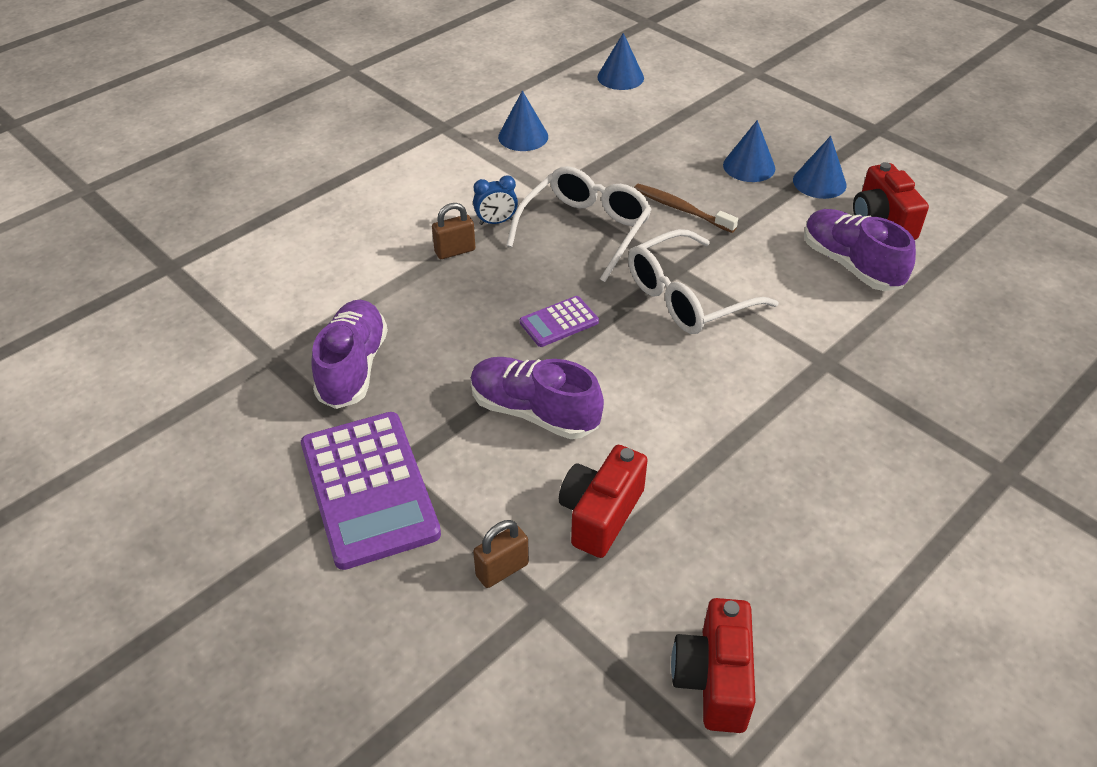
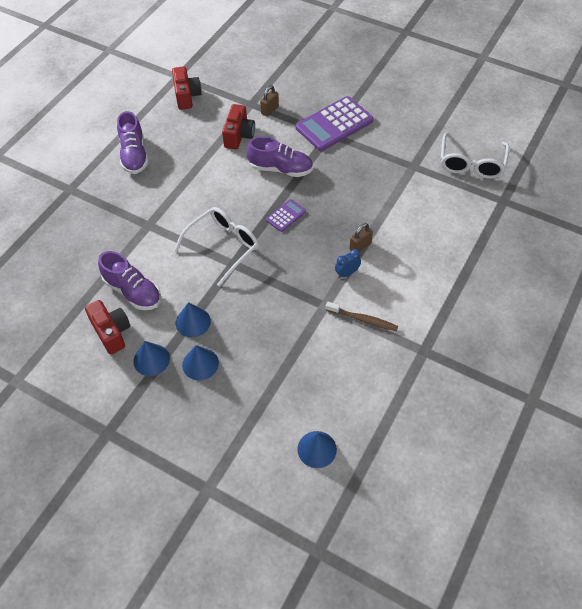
camera: 165 degrees right, 10 degrees up
(353, 367) = (372, 170): purple shoe -> purple shoe (134, 155)
(369, 489) = (334, 124): purple calculator -> purple calculator turned 90 degrees counterclockwise
(523, 136) = (363, 355): blue cone -> blue cone (193, 322)
(585, 229) = (292, 280): white glasses -> white glasses (471, 164)
(681, 209) = (239, 311): brown toothbrush -> brown toothbrush (363, 319)

